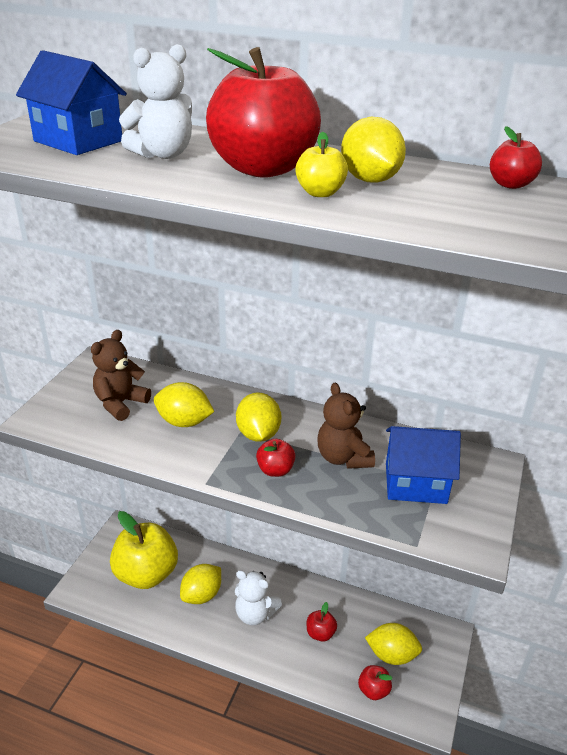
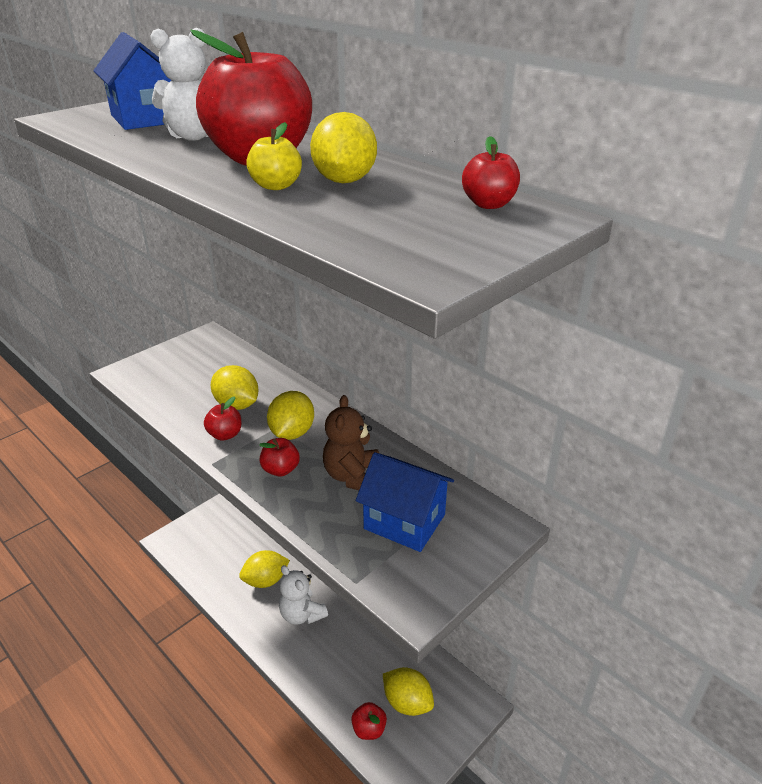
camera: 25 degrees right, 0 degrees up
(120, 403) = (198, 375): brown teddy bear -> none
(146, 574) = (231, 545): yellow apple -> none
(320, 633) = (350, 655): red apple -> red apple (225, 435)

